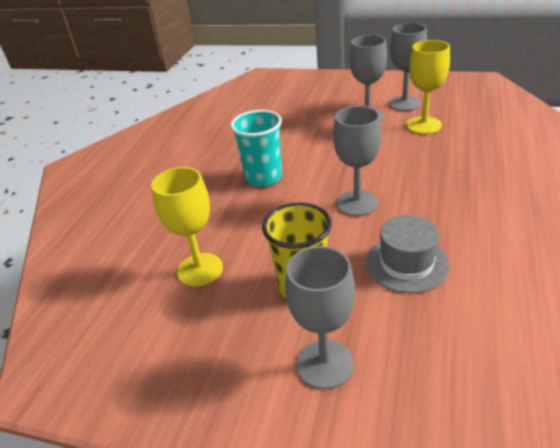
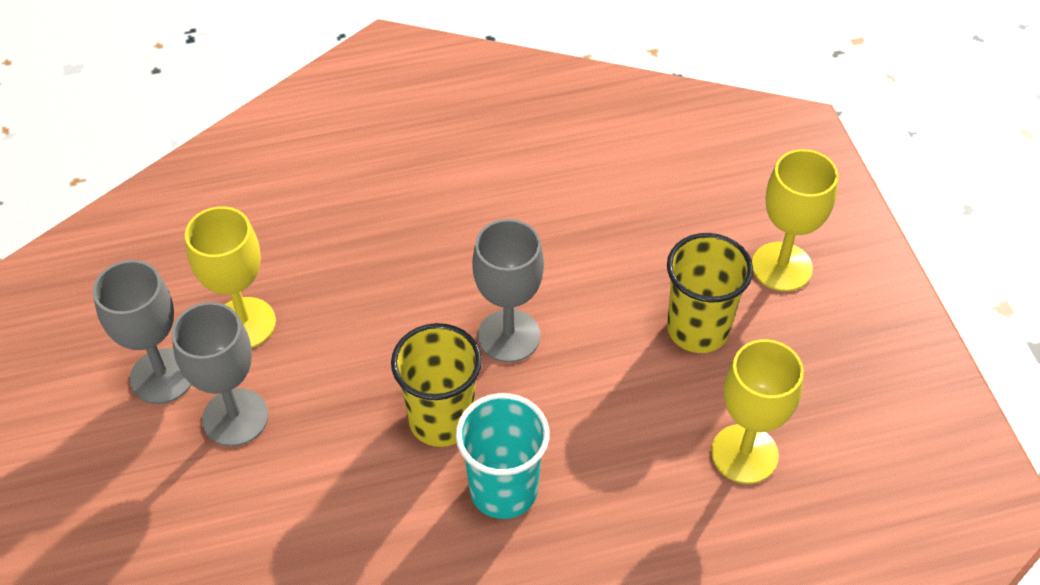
camera: 125 degrees left, 15 degrees up
(319, 168) = (441, 420): none -> yellow cup
(325, 364) = (781, 267): grey goblet -> yellow goblet
(406, 263) = (600, 247): grey hat -> none

